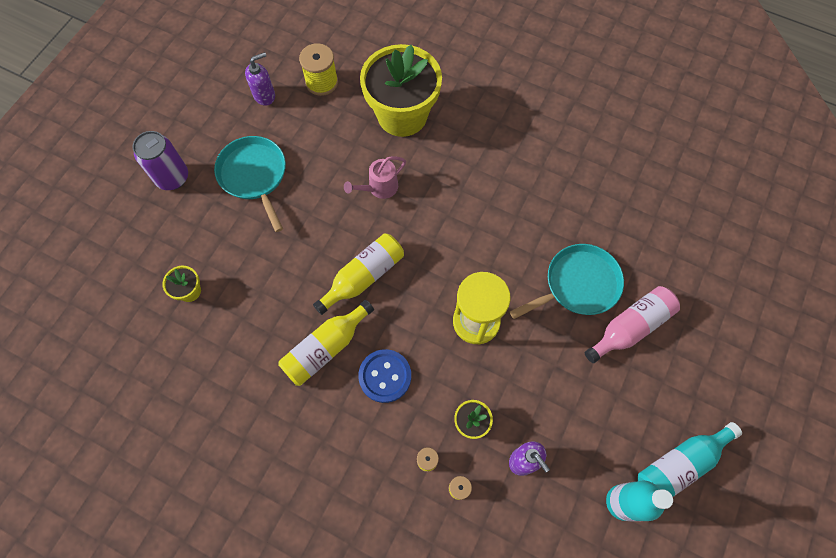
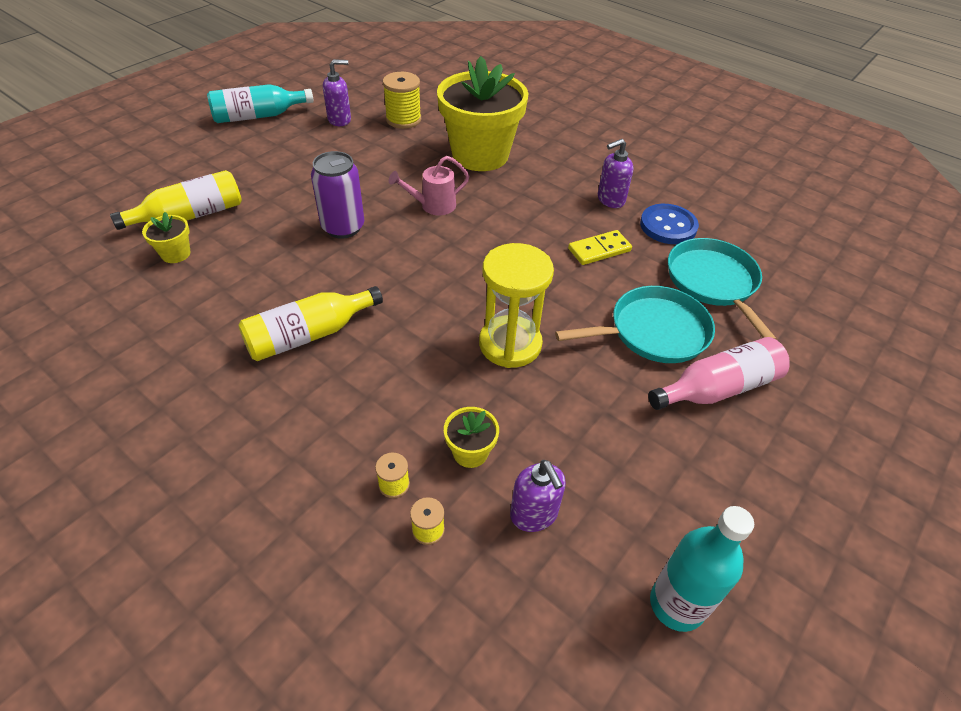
camera: 10 degrees right, 20 degrees down
(172, 177) = (211, 162): purple can -> purple can (343, 227)
(254, 175) = (299, 174): turquoise pan -> turquoise pan (713, 282)
(363, 277) = (384, 277): yellow bottle -> yellow bottle (190, 216)
(385, 376) = (372, 377): blue button -> blue button (668, 226)
(523, 147) = (610, 200): none -> purple soap dispenser
(524, 208) = (599, 250): none -> yellow domino
(679, 464) = (775, 570): turquoise bottle -> turquoise bottle (258, 116)

